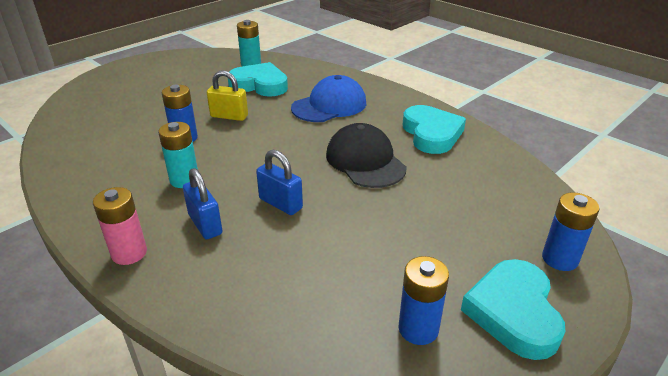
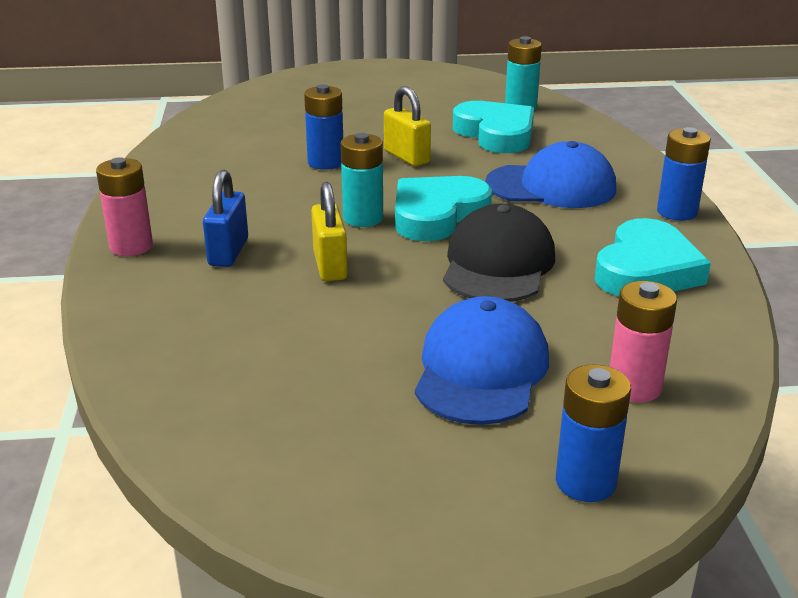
camera: 40 degrees right, 5 degrees down
(184, 180) = (267, 203): turquoise battery -> turquoise battery (363, 218)
(280, 204) = (330, 266): blue padlock -> yellow padlock
(418, 329) = (290, 446): blue battery -> blue battery (677, 212)
(440, 225) = (481, 370): none -> blue cap
(509, 198) = (634, 387): none -> pink battery
(513, 312) = (423, 495): turquoise heart -> turquoise heart (437, 215)

